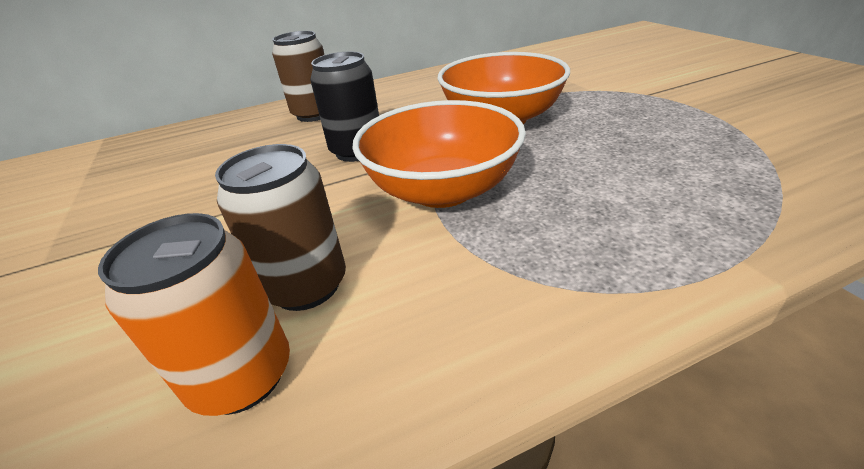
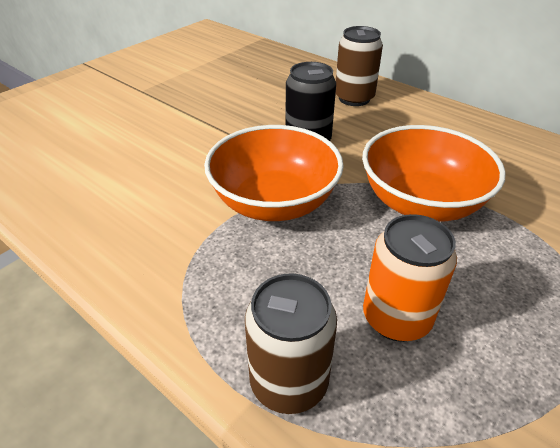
camera: 60 degrees right, 5 degrees up
(242, 376) = (83, 188): orange can -> orange can (396, 318)
(306, 285) = (149, 181): brown can -> brown can (289, 382)

